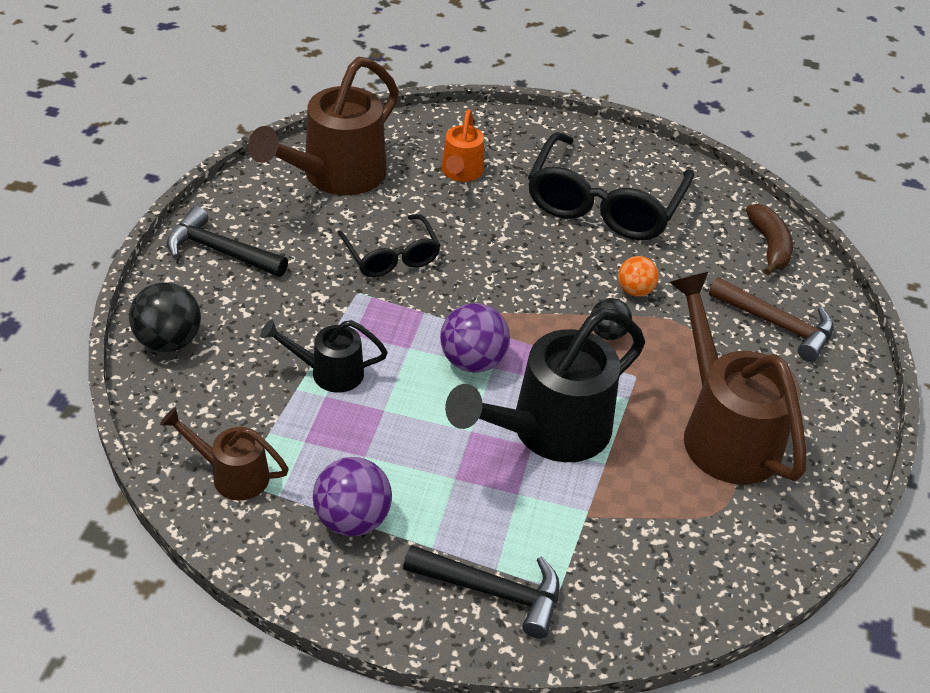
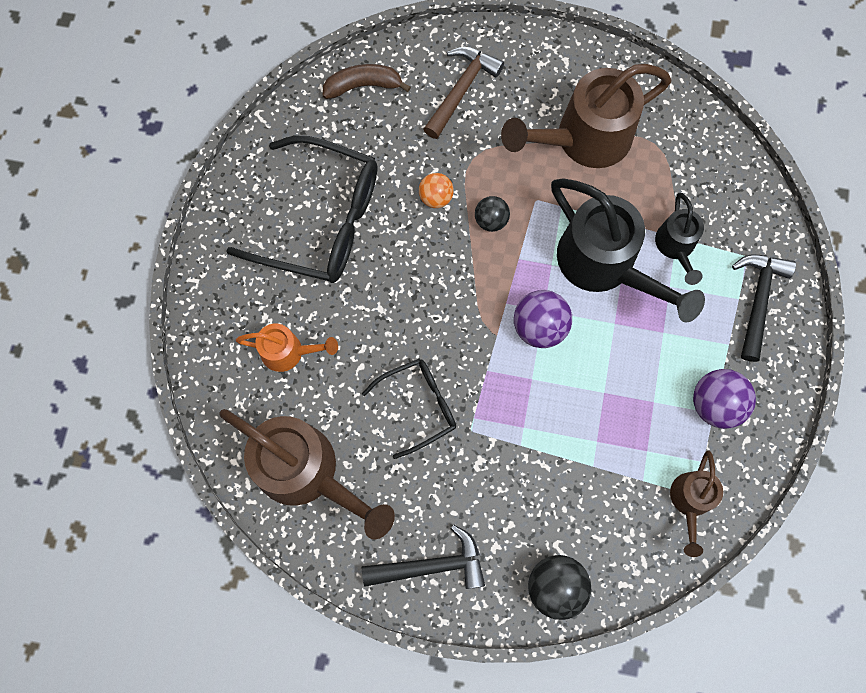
camera: 90 degrees left, 30 degrees up
(220, 251) = (432, 565): black hammer -> black hammer turned 120 degrees counterclockwise
(329, 372) = (570, 442): black watering can -> black watering can (676, 246)

